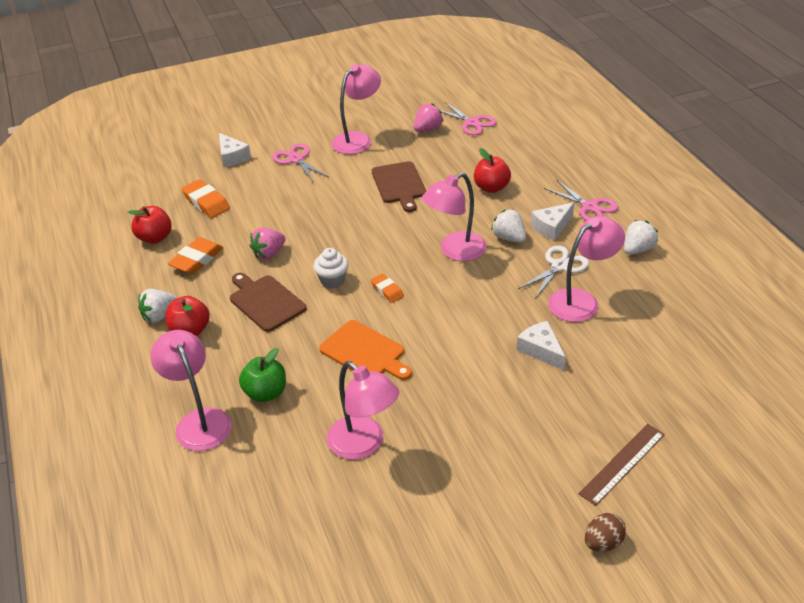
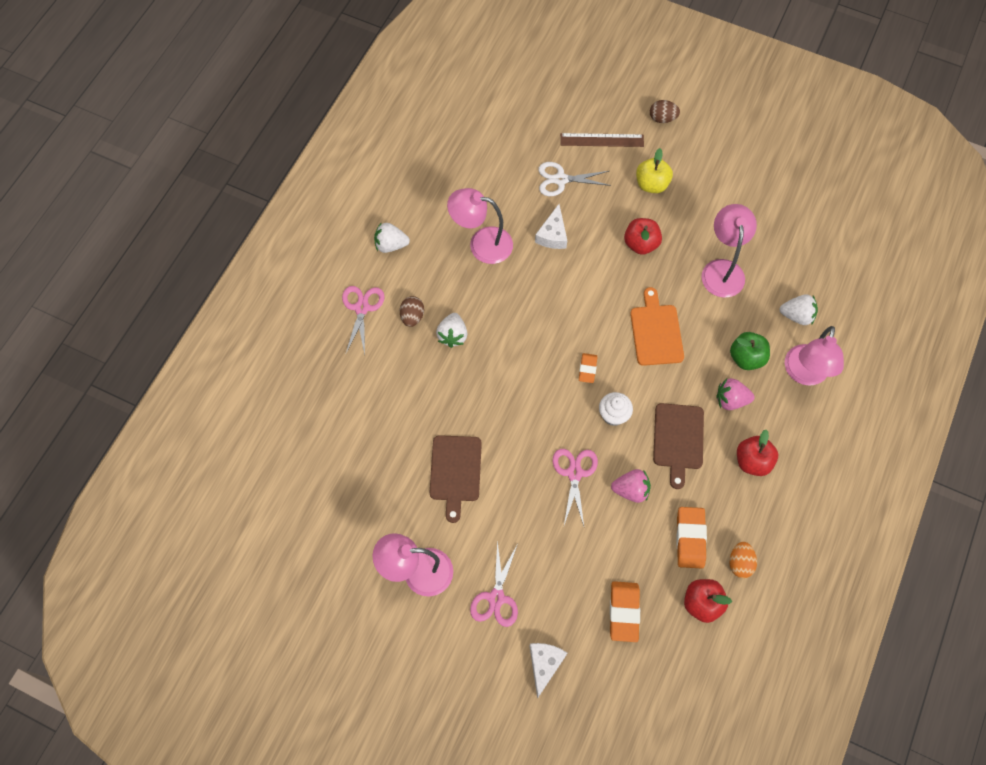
camera: 135 degrees left, 25 degrees up
(145, 272) = (740, 563): none -> orange egg
(160, 316) = (763, 499): white strawberry -> white strawberry (797, 316)
(197, 260) = (690, 538): orange eraser -> orange eraser turned 75 degrees counterclockwise
(399, 185) = (455, 472): brown cutting board -> brown cutting board turned 150 degrees clockwise
(427, 129) = (347, 523): pink strawberry -> pink strawberry (731, 400)
(455, 251) = (502, 360): pink lamp -> none
(472, 123) = (304, 492): pink scissors -> pink scissors (574, 473)
(491, 187) = (396, 397): red apple -> red apple (641, 244)
(521, 464) = (651, 184): none -> yellow apple
(551, 227) = (412, 316): white cheese -> brown egg
(559, 266) = (456, 280): white scissors -> white scissors (561, 179)

